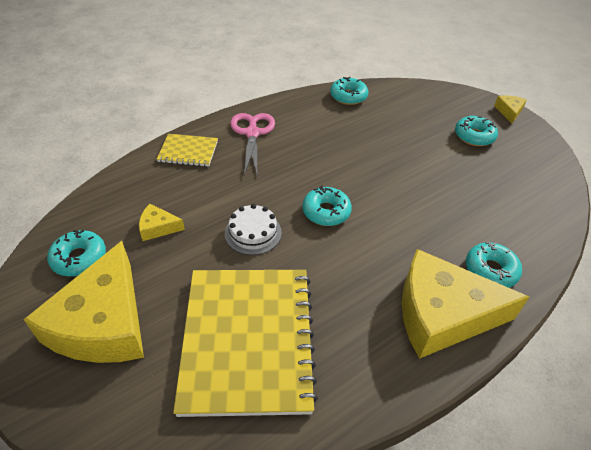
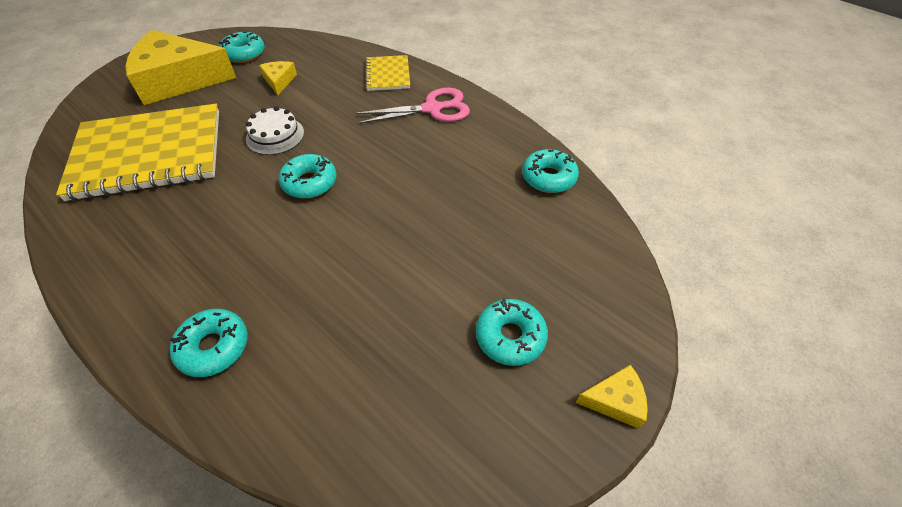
camera: 80 degrees right, 5 degrees up
(442, 314) = (152, 293): yellow cheese -> none

